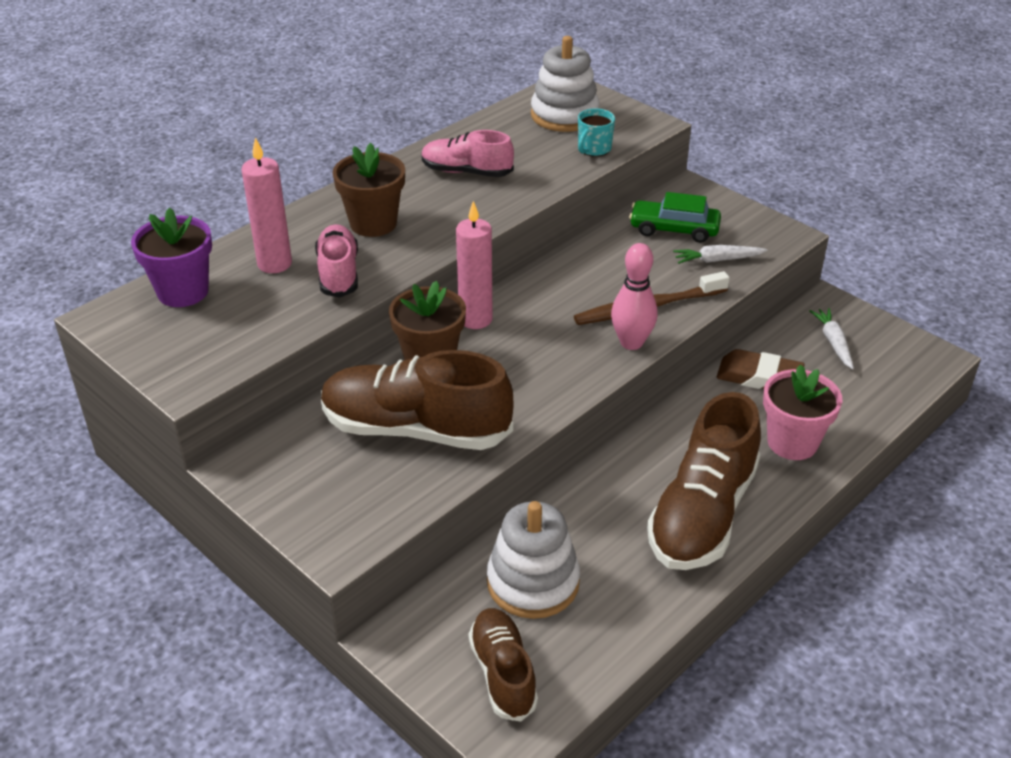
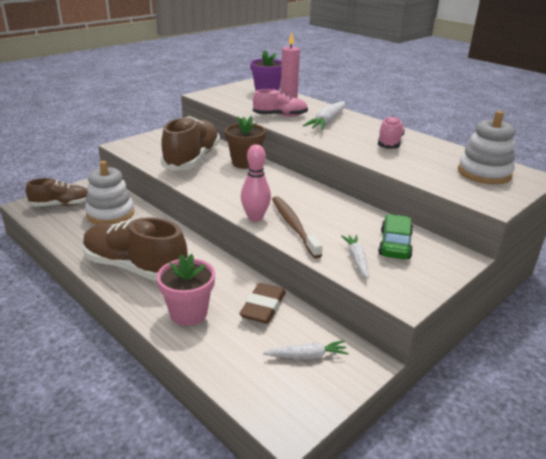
camera: 90 degrees right, 10 degrees down
(373, 223) = (327, 122): brown flower pot -> white carrot
(475, 319) = (280, 174): pink candle -> none
(594, 149) = (438, 180): turquoise mug -> none

